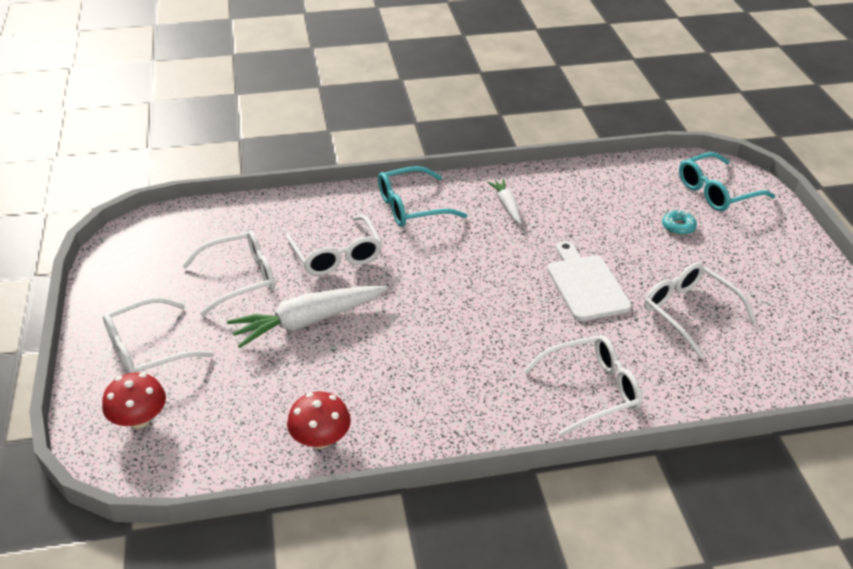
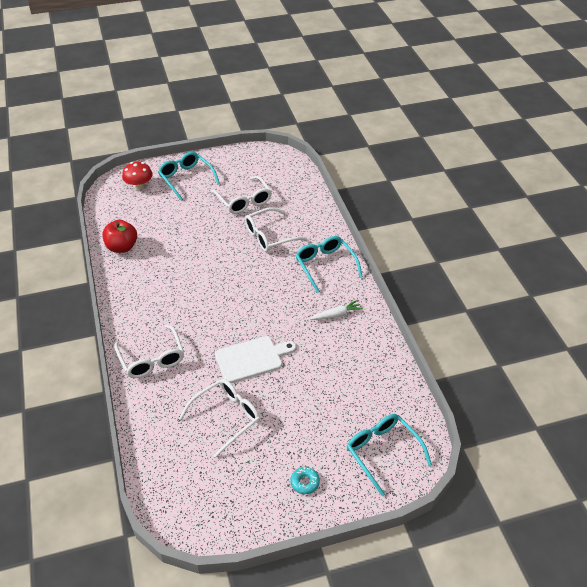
camera: 85 degrees right, 5 degrees up
(147, 349) = (186, 178): white glasses -> turquoise glasses
(308, 321) = (209, 232): white carrot -> none
(320, 438) = (122, 247): red mushroom -> red apple
(678, 227) = (328, 419): turquoise donut -> turquoise donut (305, 482)

